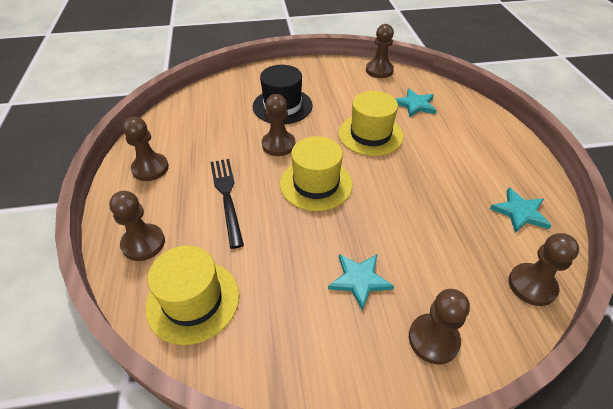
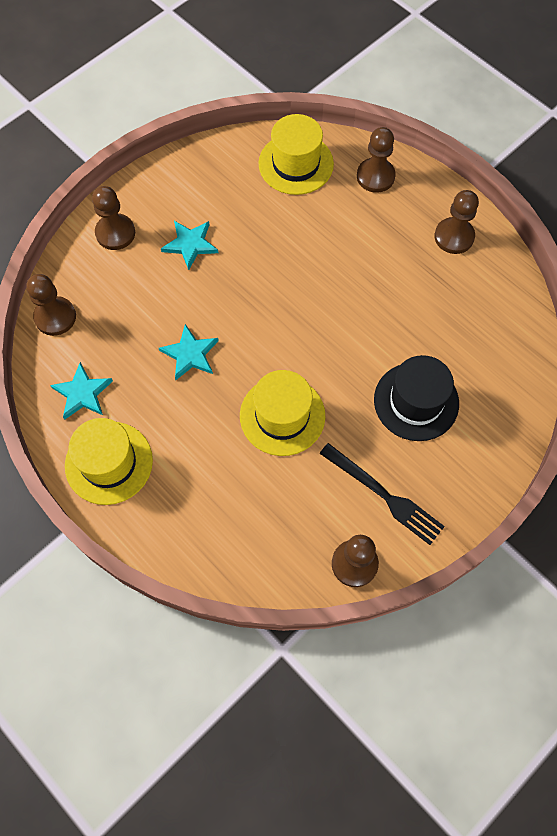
camera: 145 degrees right, 20 degrees up
(227, 197) = (355, 251): black fork -> black fork (384, 495)
(278, 145) = (366, 339): brown pawn -> none
(316, 184) = (289, 312): yellow hat -> yellow hat (109, 463)
(415, 105) = (262, 509): turquoise star -> turquoise star (190, 354)

